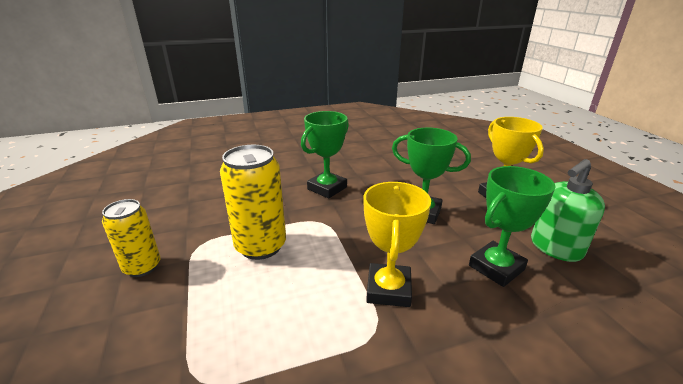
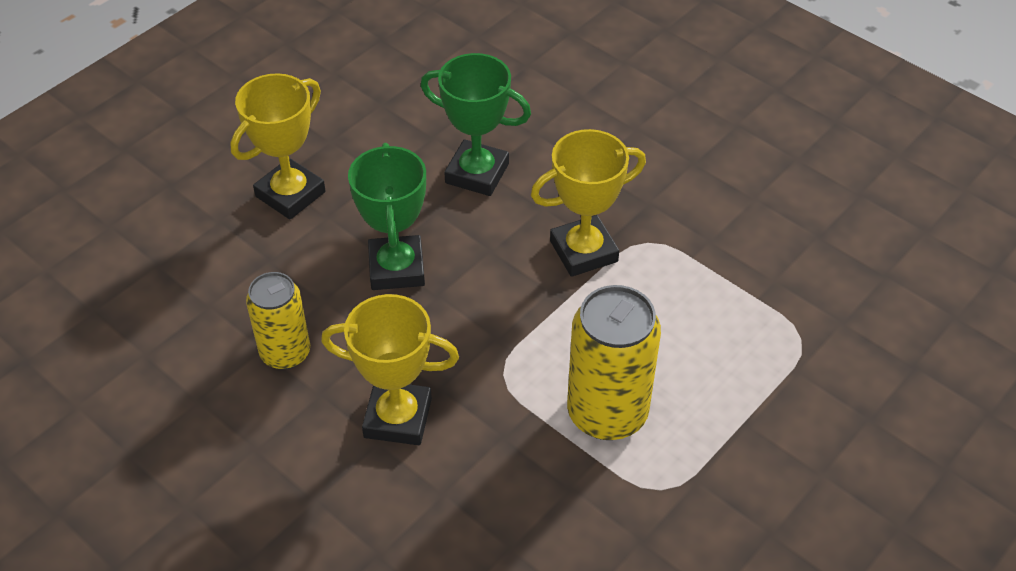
camera: 120 degrees left, 20 degrees up
(142, 267) = (746, 519): yellow can -> yellow can (285, 353)
(327, 188) = (398, 418): green trophy -> yellow trophy
(555, 248) = (399, 130): green soap dispenser -> none

